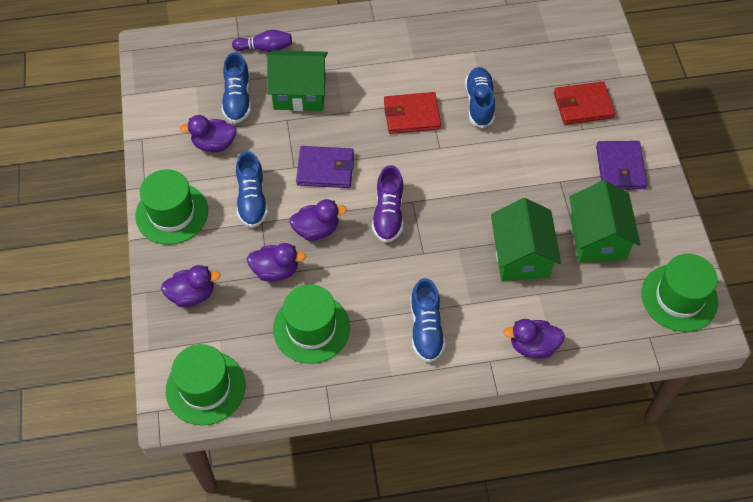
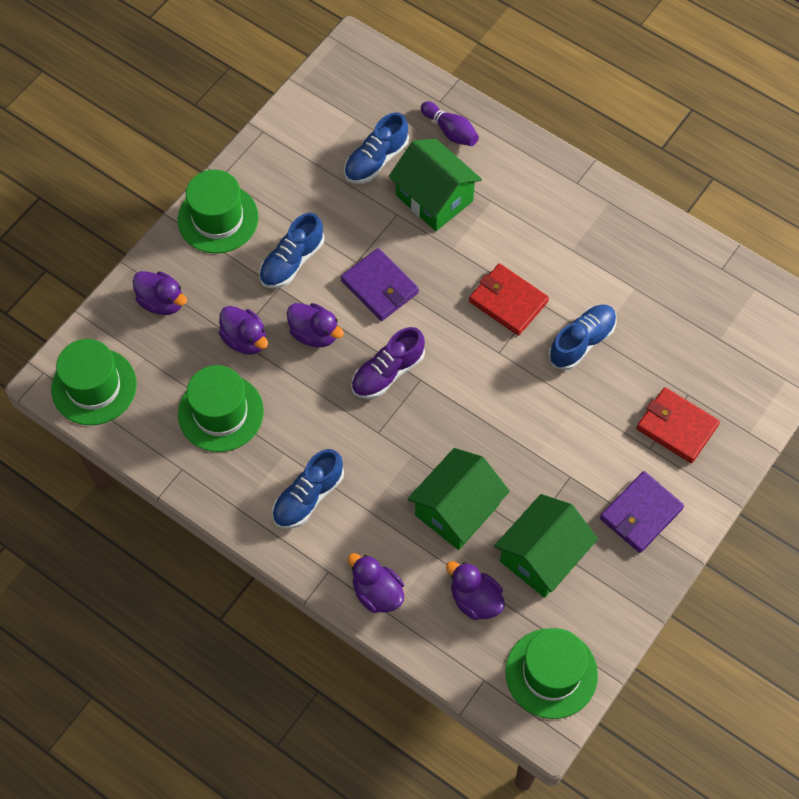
camera: 45 degrees right, 5 degrees up
(214, 144) = (314, 185): purple duck -> purple duck (475, 599)

